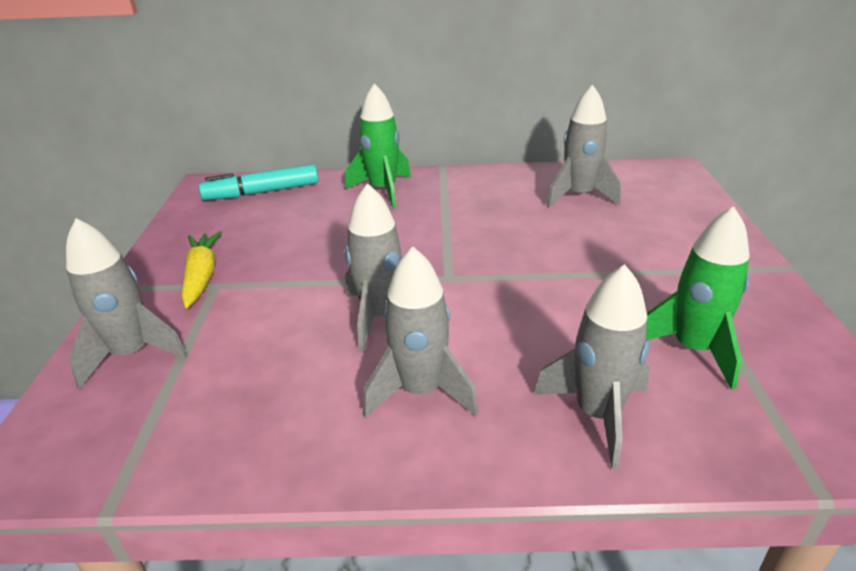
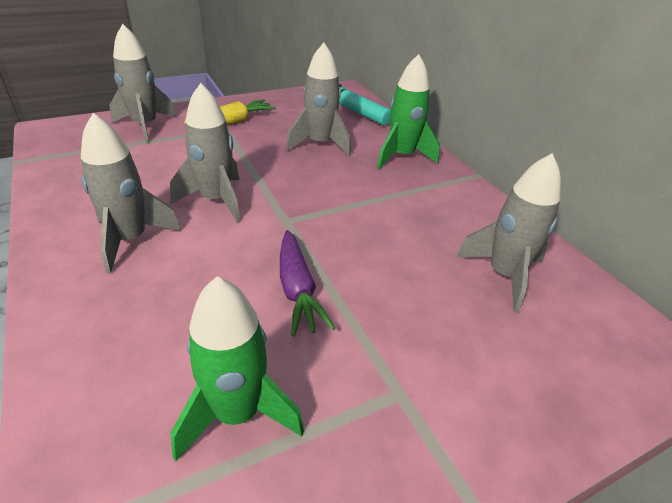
camera: 60 degrees right, 5 degrees up
(557, 291) = (297, 289): none -> purple carrot
(597, 414) = (116, 346): grey rocket -> grey rocket (319, 144)

